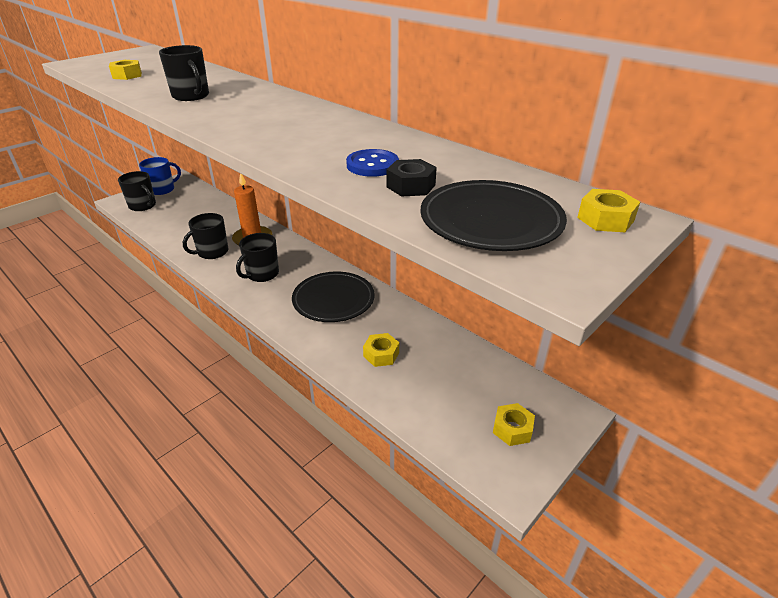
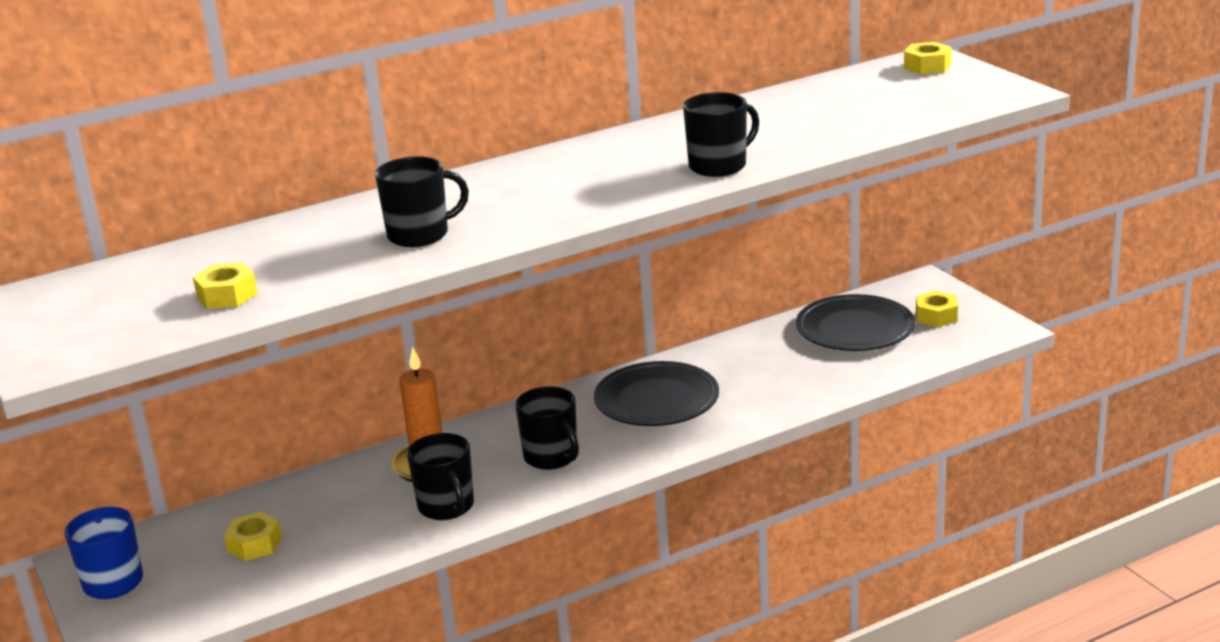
camera: 70 degrees left, 10 degrees down
(143, 206) = (177, 602): black mug -> black mug (719, 166)
(372, 165) = (769, 135): blue button -> none
(381, 354) = (791, 375): yellow nut -> yellow nut (254, 544)
(411, 186) = (830, 123): black nut -> none
(491, 220) = (914, 101): black plate -> black plate (855, 329)

